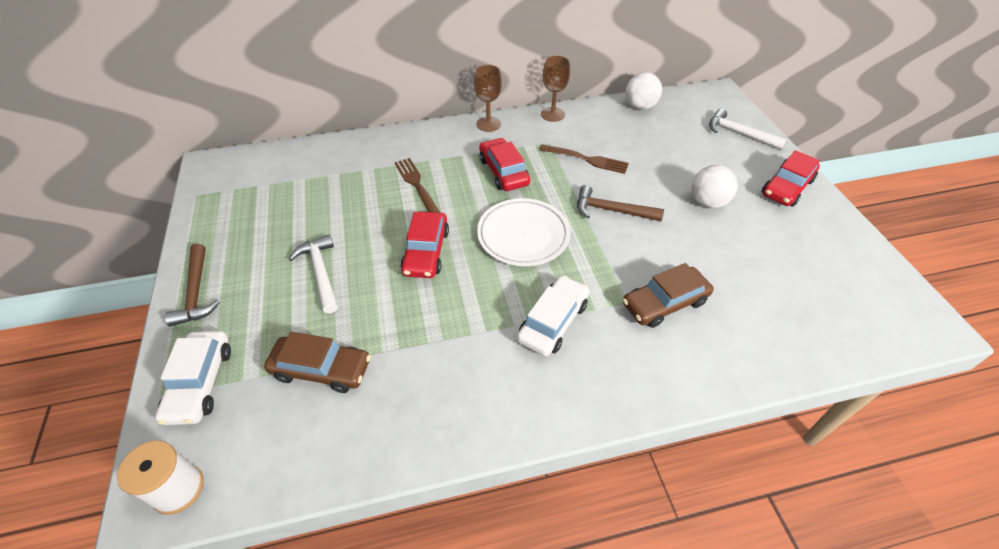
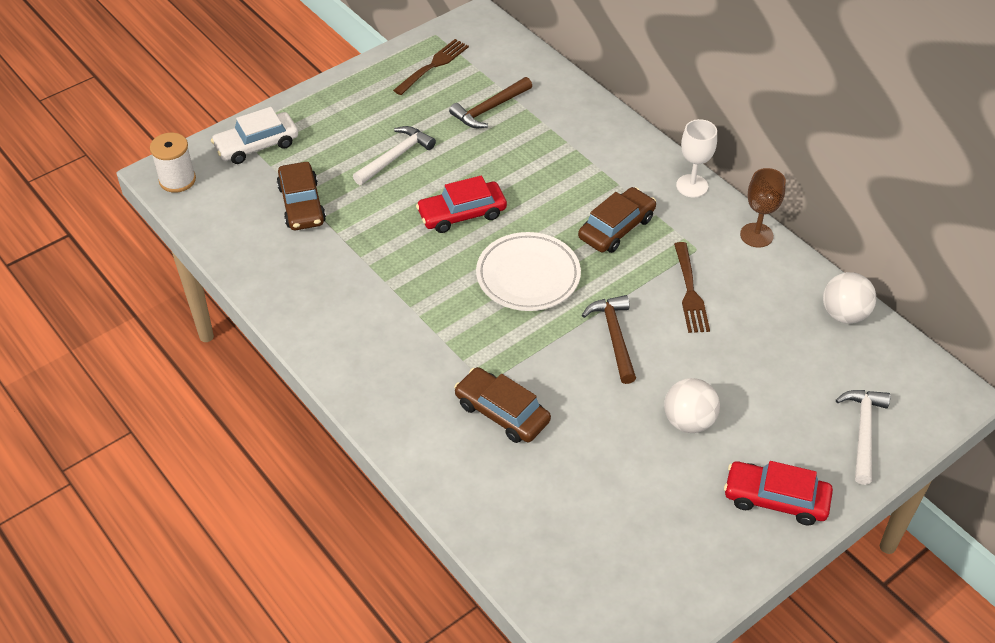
camera: 65 degrees right, 0 degrees up
(196, 292) = (333, 96): brown hammer -> brown hammer (489, 109)
(417, 185) = (548, 170): brown fork -> brown fork (433, 66)
(488, 124) = (692, 186): brown goblet -> white goblet
(503, 172) = (616, 228): red car -> brown car
(553, 321) = (430, 333): white car -> none

